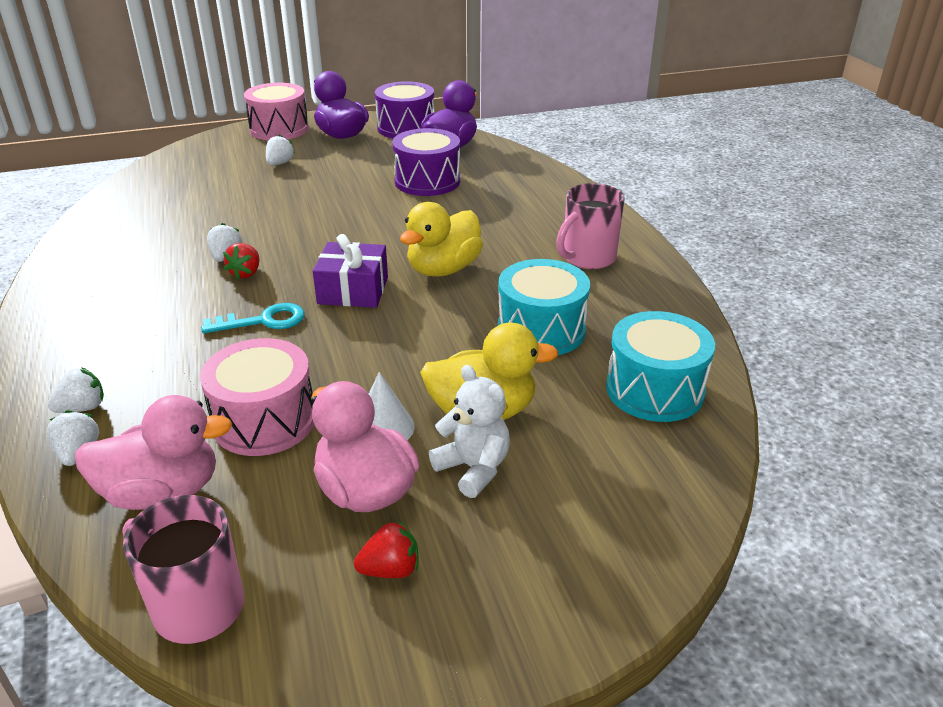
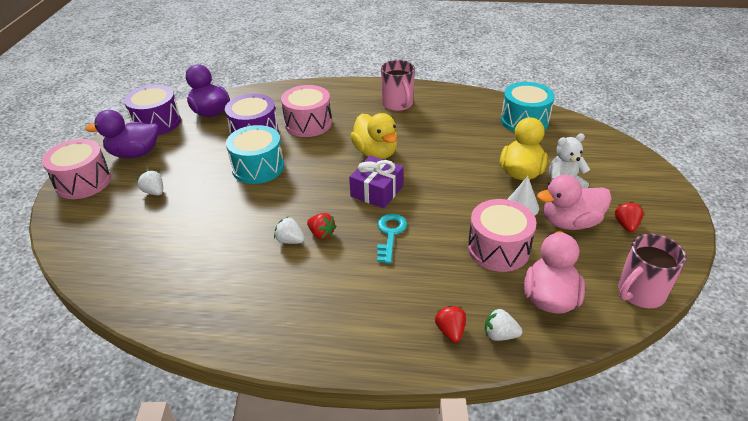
camera: 65 degrees left, 5 degrees up
(82, 408) = (450, 331): white strawberry -> red strawberry
(476, 207) = (308, 123): none -> pink drum
(541, 330) = (459, 137): turquoise drum -> turquoise drum (258, 167)

